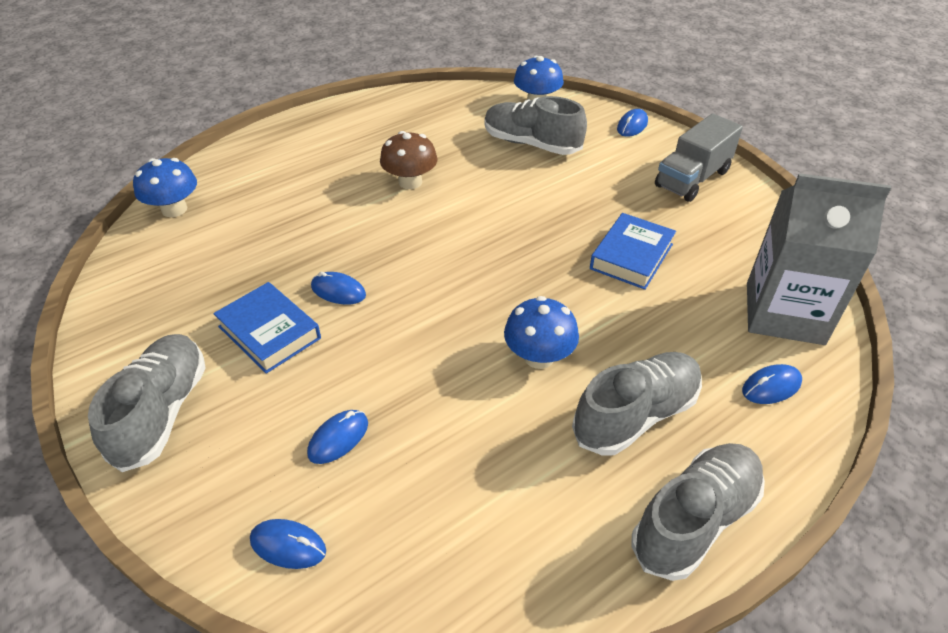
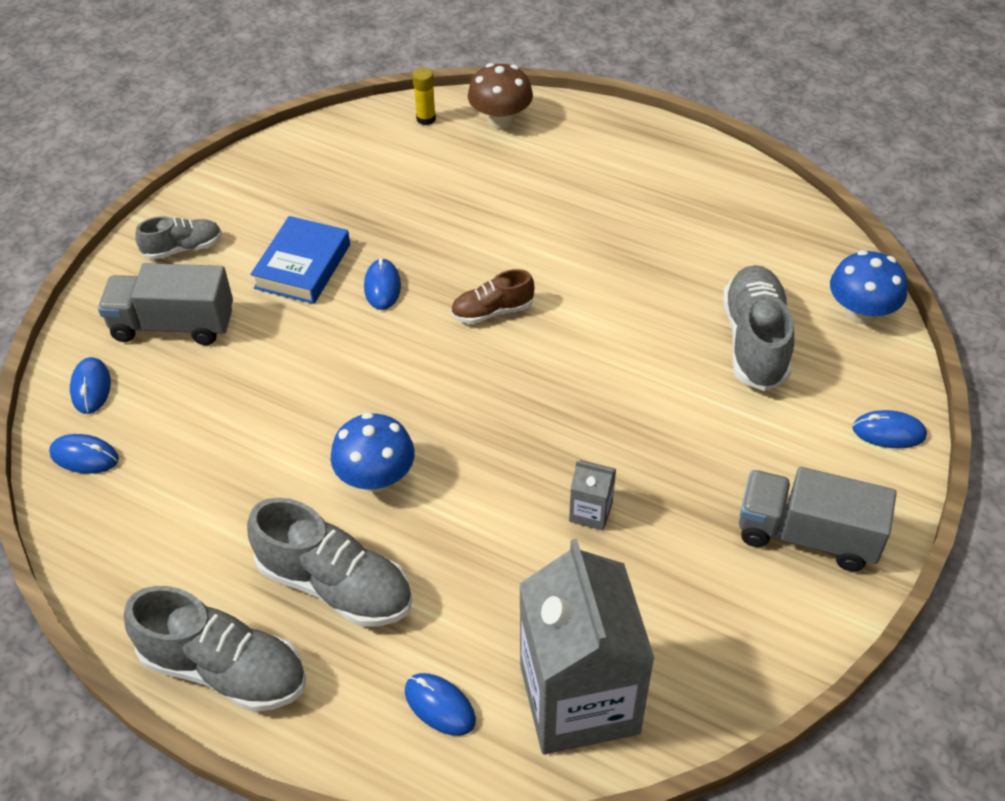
camera: 65 degrees right, 5 degrees up
(162, 412) = (183, 248): grey shoe -> grey shoe, size x0.57
(174, 209) = (426, 119): blue mushroom -> yellow glue stick
(259, 448) = (173, 325): none -> grey truck
(338, 438) = (205, 370): blue mouse -> blue mouse (84, 456)
(410, 182) = (592, 264): brown mushroom -> brown mushroom (500, 120)
(415, 242) = (492, 311): none -> brown shoe
(631, 256) = (591, 512): blue book -> grey carton

